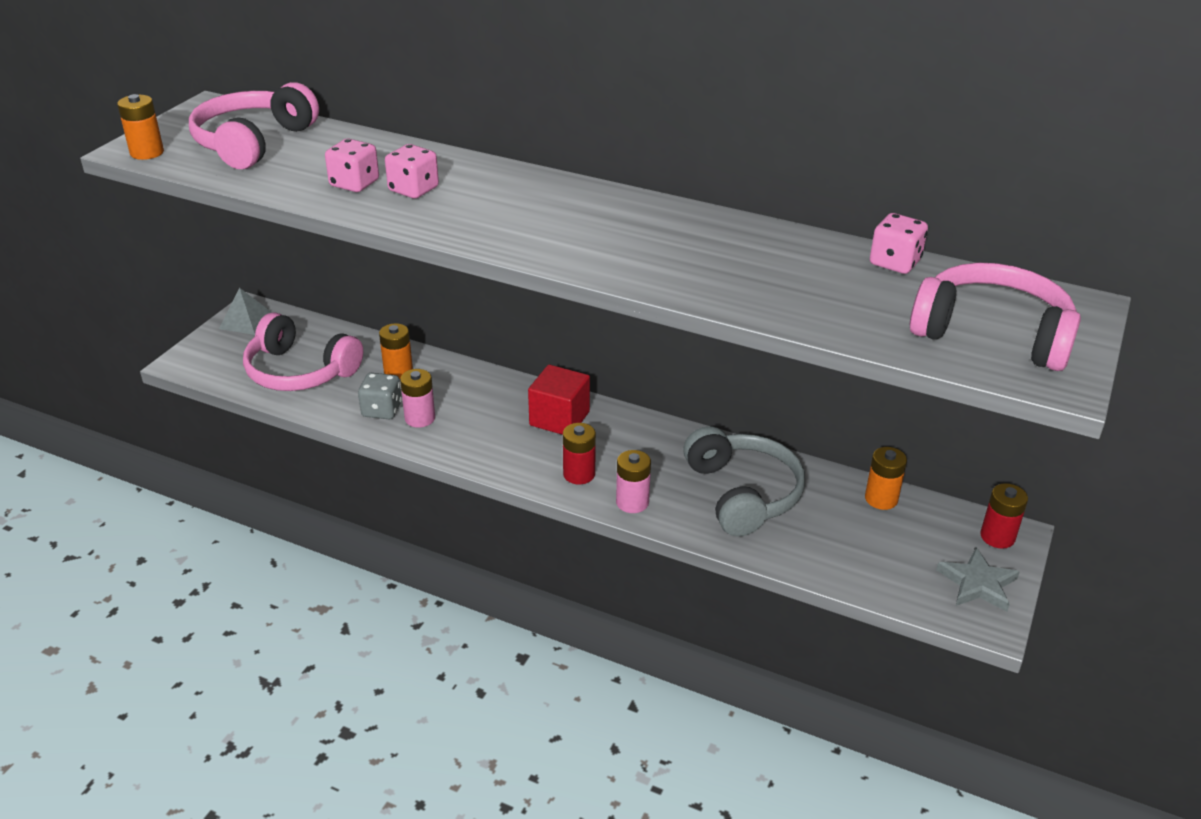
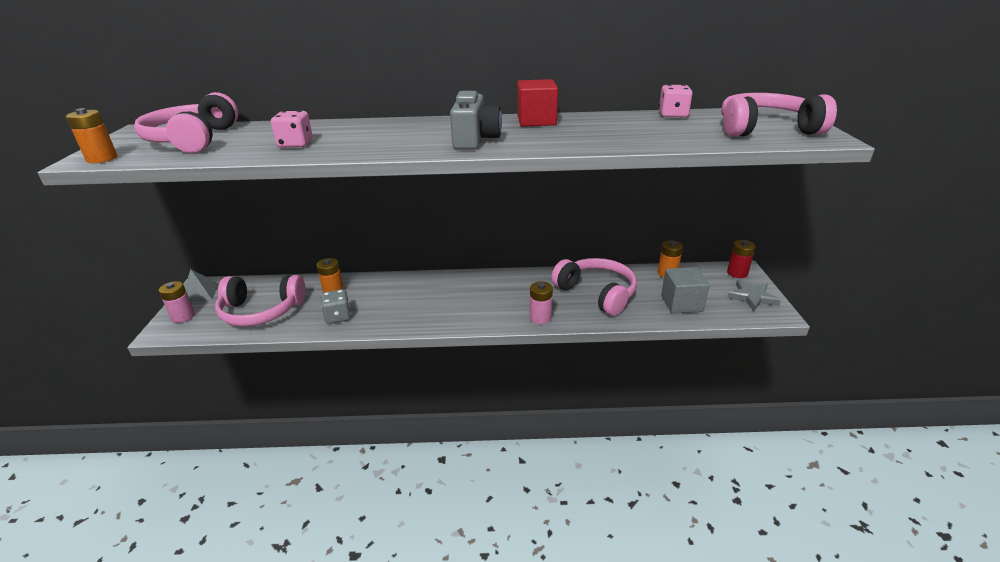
camera: 25 degrees left, 5 degrees down
(413, 189) = (343, 139): pink dice -> none
(420, 418) = (368, 313): pink battery -> pink battery (183, 316)
(559, 418) = (459, 287): red cube -> red cube (536, 121)
(565, 237) = (475, 140): none -> grey camera
(579, 474) = (496, 313): red battery -> none
(743, 494) = (597, 293): grey headphones -> pink headphones
(855, 553) = (681, 303): none -> grey cube

